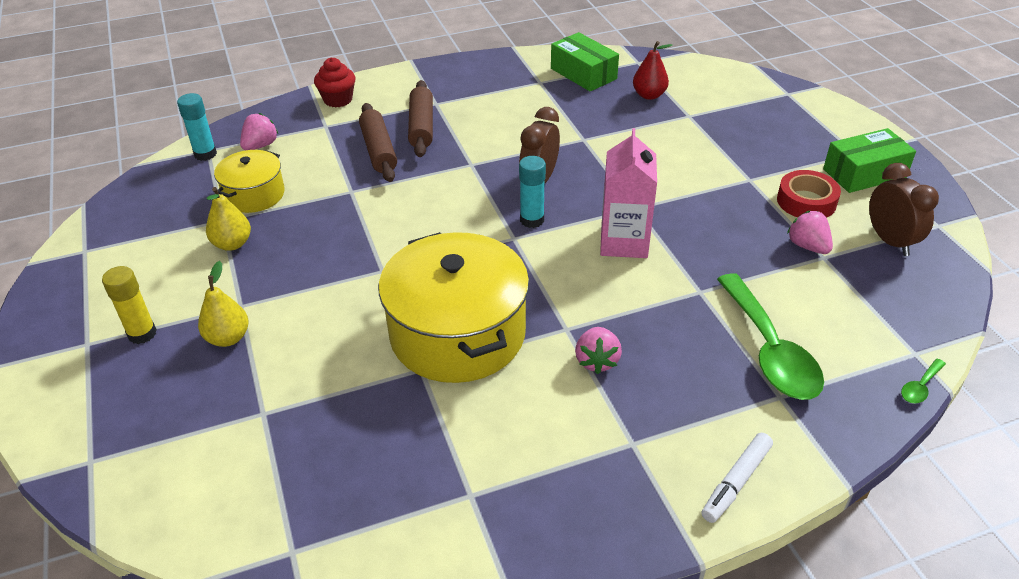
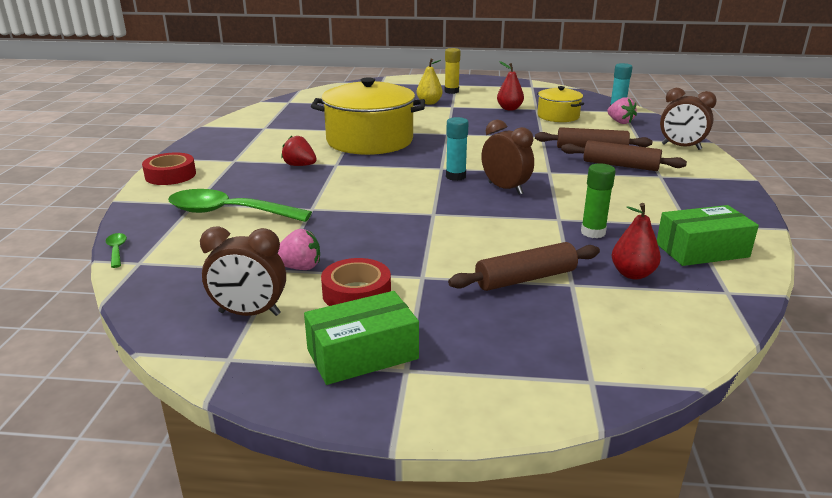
camera: 115 degrees right, 15 degrees down
(232, 244) = (509, 109): yellow pear -> red pear
(338, 100) = (681, 147): red cupcake -> brown clock
(595, 119) = (593, 232): none -> green glue stick
(597, 361) = (299, 165): pink strawberry -> red strawberry
(624, 242) = (396, 198): pink carton -> none
(702, 134) = (525, 278): none -> brown rolling pin
(736, 482) = (170, 175): white marker -> red tape
(864, 173) = (362, 354): green box -> green box turned 60 degrees clockwise

